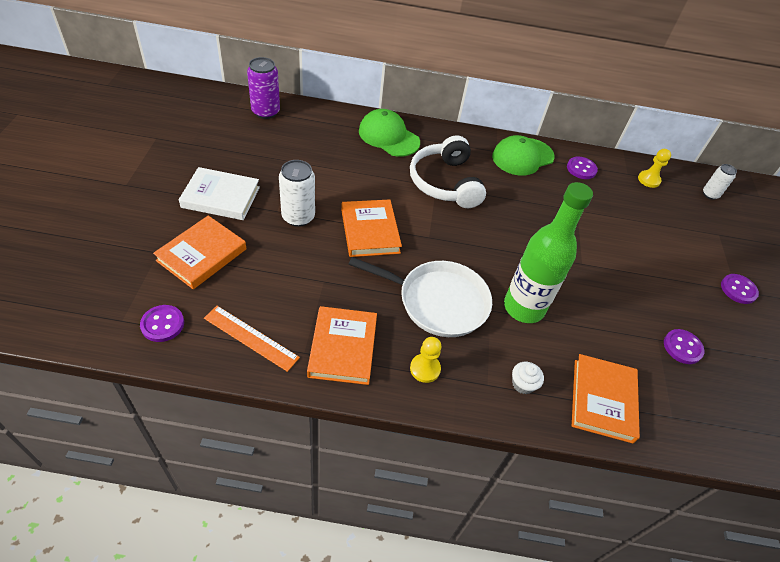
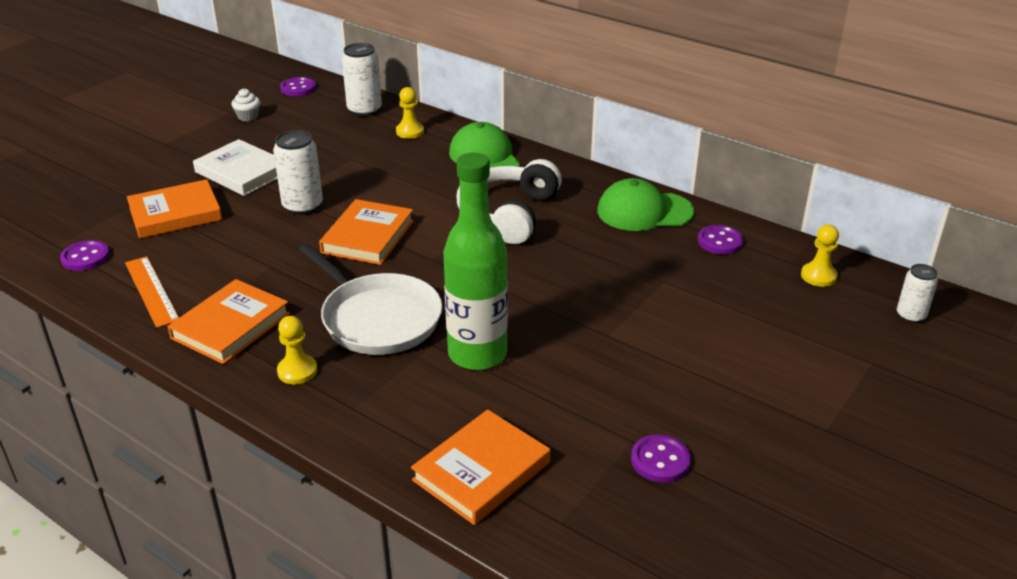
camera: 35 degrees right, 15 degrees down
(265, 112) = (364, 110): purple can -> white can
(317, 125) = (410, 132): none -> yellow pawn
(523, 384) = (396, 422): white cupcake -> white cupcake (248, 117)
(738, 290) = (830, 430): purple button -> purple button (298, 88)

